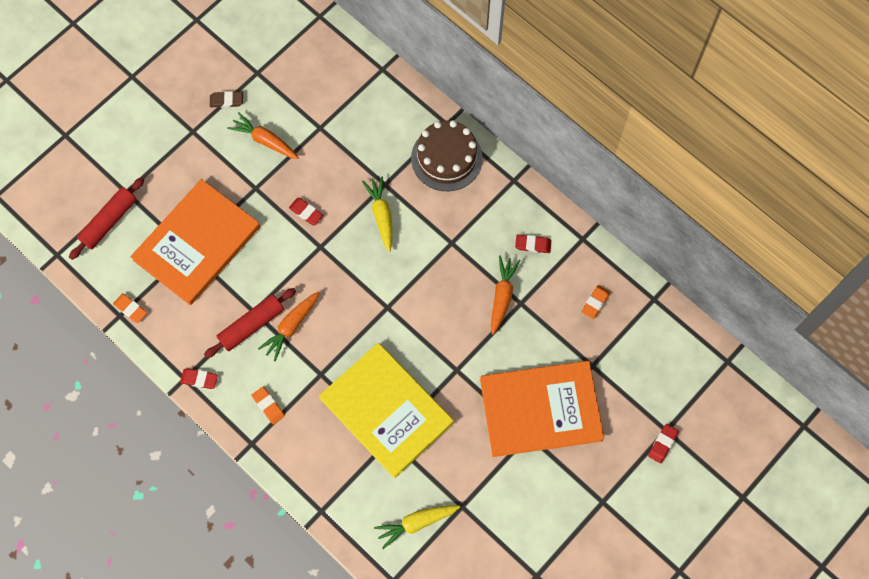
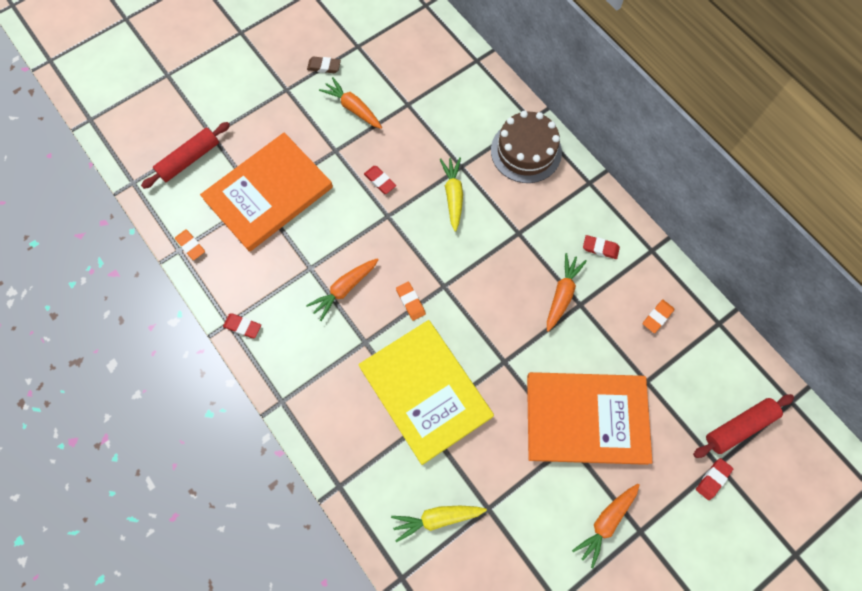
camera: 10 degrees right, 0 degrees up
(252, 325) = (305, 281): red rolling pin -> red rolling pin (739, 427)
(268, 406) = (306, 366): orange eraser -> orange eraser (410, 302)
(570, 499) = (605, 522): none -> orange carrot

